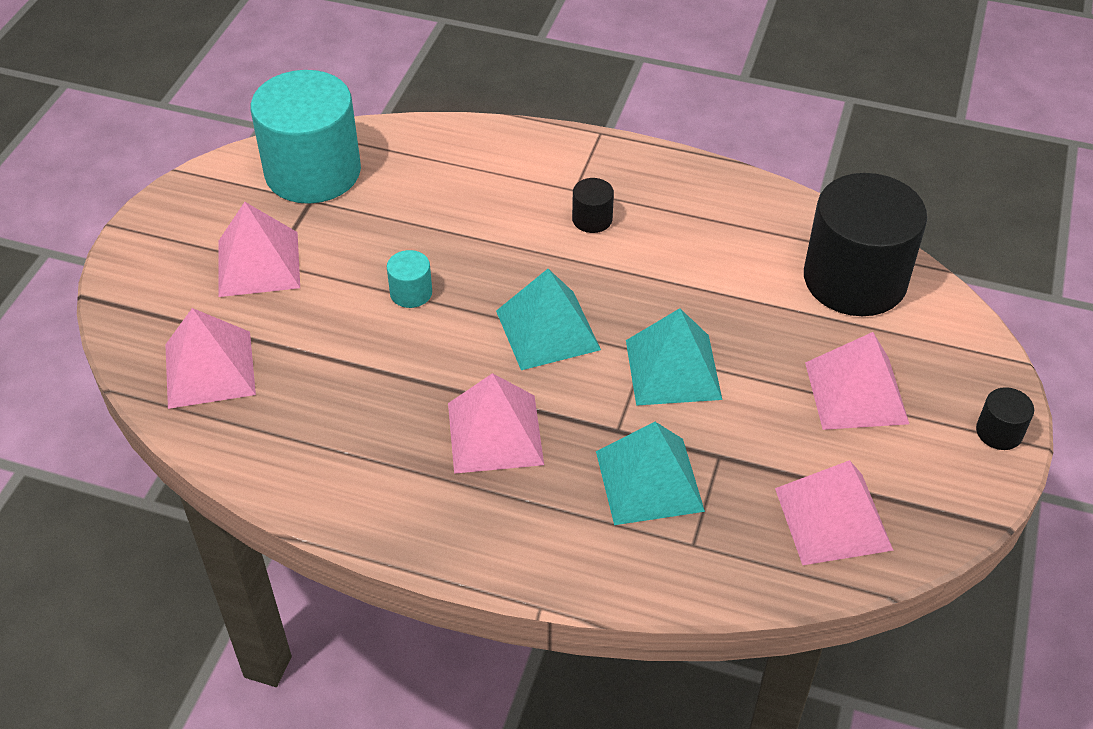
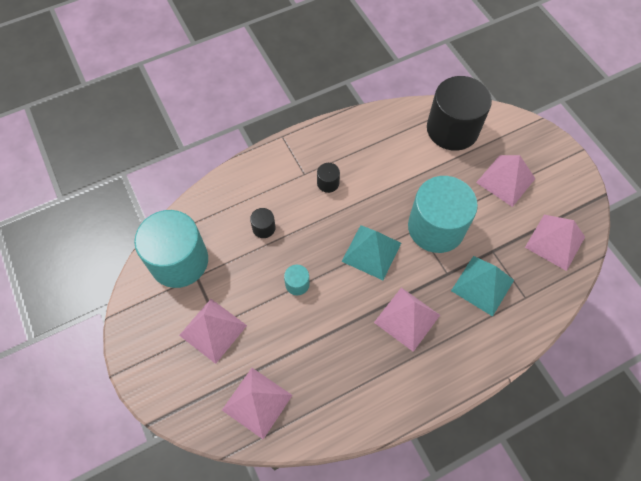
camera: 45 degrees left, 15 degrees up
(673, 369) = (436, 227): turquoise pyramid -> turquoise cylinder
(999, 432) = (564, 156): black cylinder -> black cylinder (264, 228)

